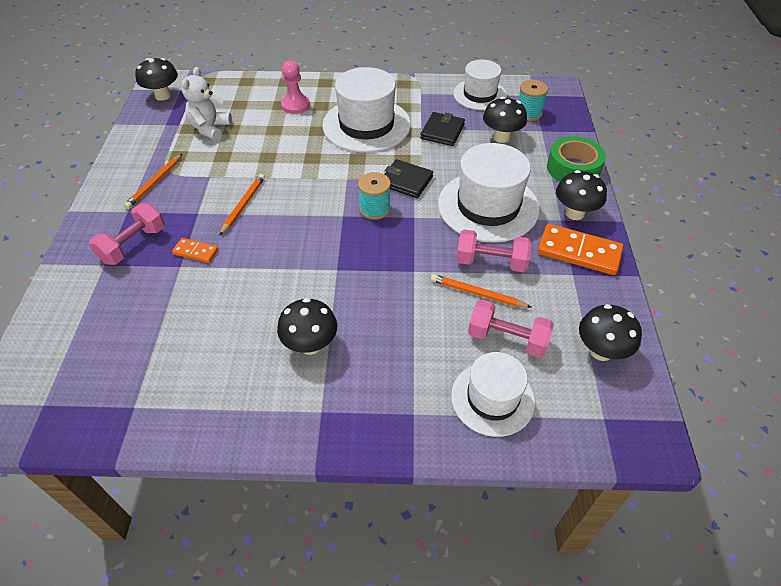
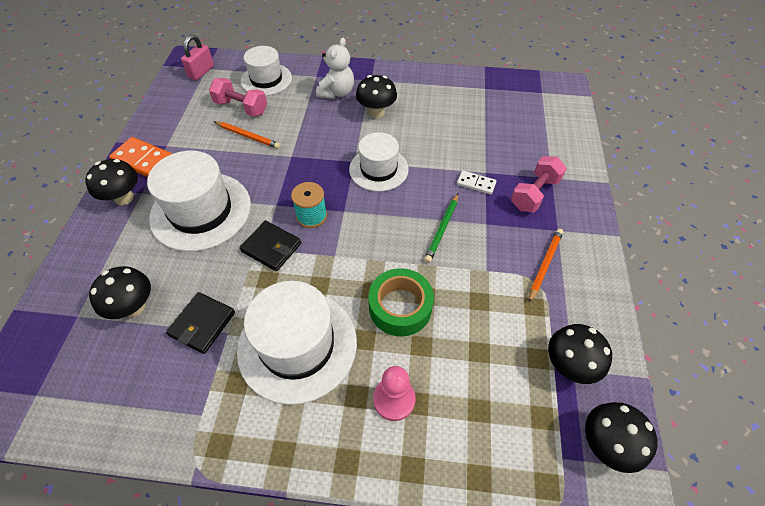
camera: 175 degrees left, 5 degrees up
(196, 252) = (476, 184): orange domino -> white domino
(210, 128) = (508, 355): white teddy bear -> white teddy bear (337, 92)
(243, 205) = (442, 229): orange pencil -> green pencil
(479, 94) = (114, 403): white hat -> white hat (378, 169)
(491, 262) = (226, 159): pink dumbbell -> none
(528, 113) = (71, 352): turquoise spool -> none
(573, 168) = (84, 252): green tape -> green tape (400, 307)
(601, 351) = (183, 97): black mushroom -> black mushroom (568, 365)
(607, 407) = (201, 72): none -> pink padlock

